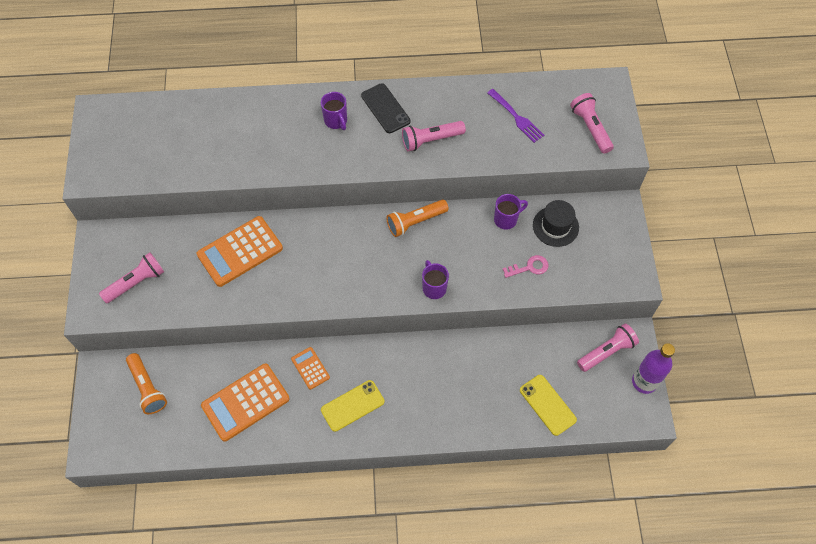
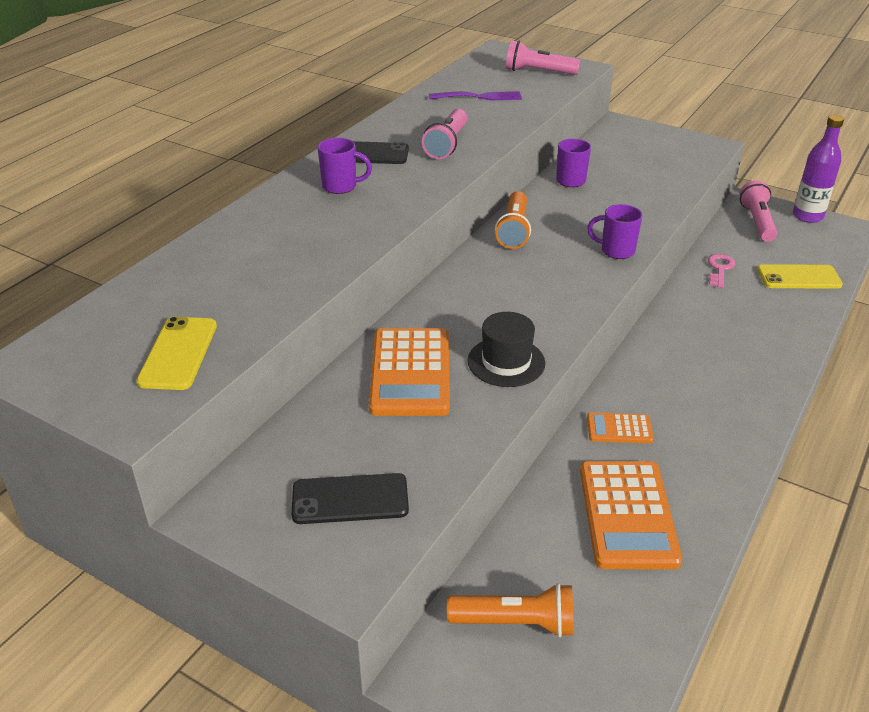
camera: 55 degrees left, 25 degrees down
(136, 282) = (350, 499): pink flashlight -> black phone
(352, 405) = (704, 415): yellow phone -> yellow phone (178, 353)
(529, 267) = (644, 189): pink key -> pink key (720, 269)
(555, 226) = (608, 159): black hat -> black hat (506, 362)

